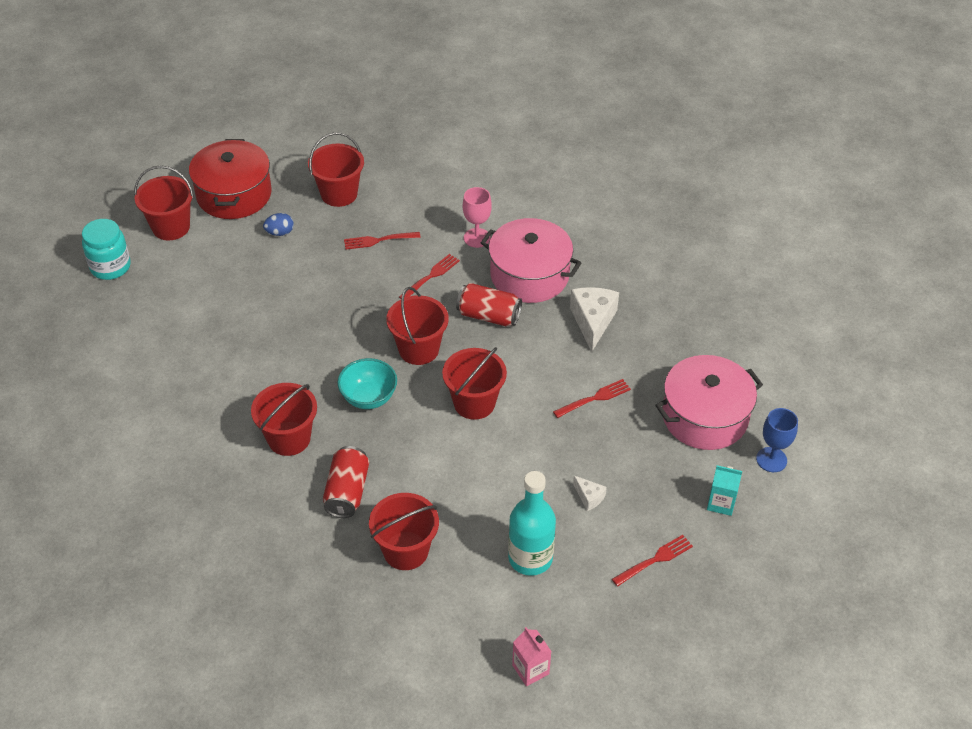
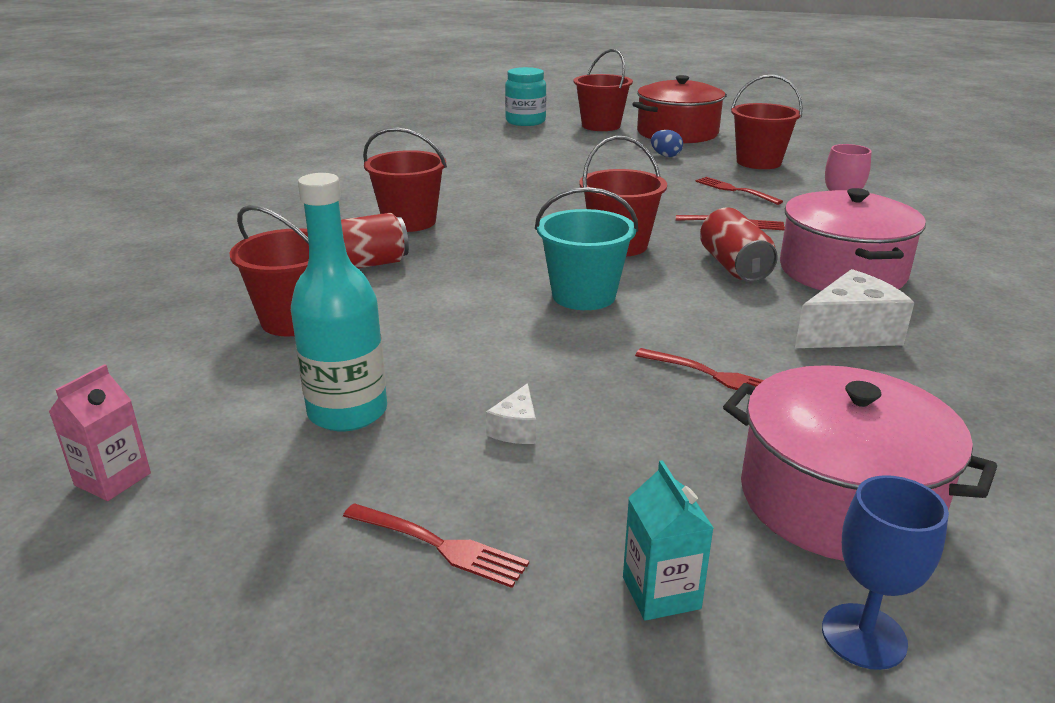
camera: 60 degrees right, 20 degrees down
(368, 397) = (513, 240): turquoise bowl -> none
(474, 403) = (583, 296): red bucket -> turquoise bucket

